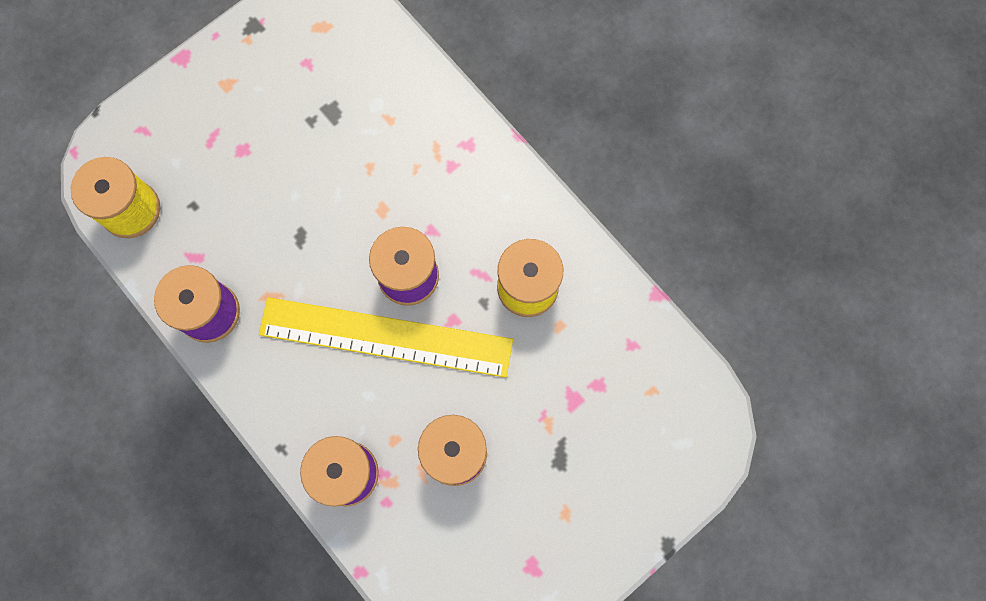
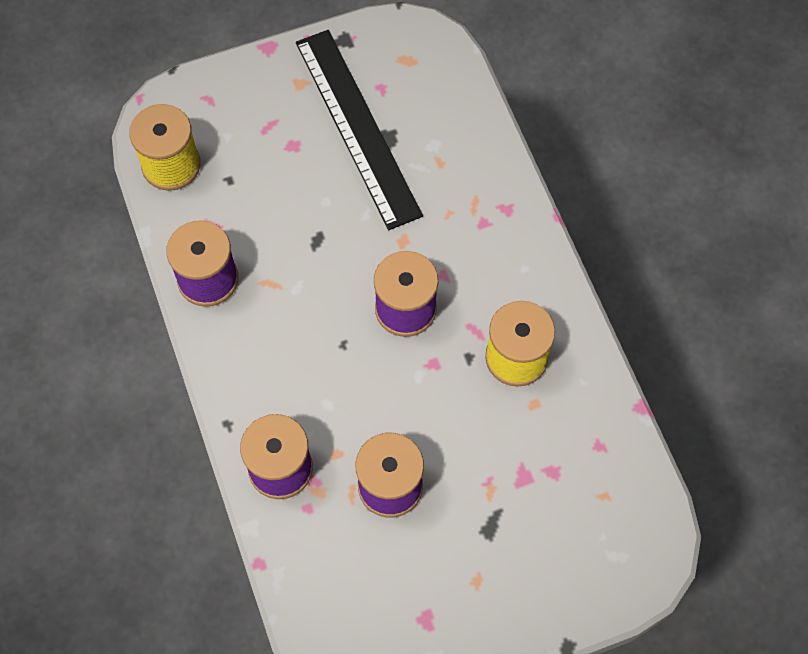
camera: 20 degrees right, 10 degrees down
(298, 111) = (357, 127): none -> black ruler
(386, 337) = (363, 357): yellow ruler -> none

